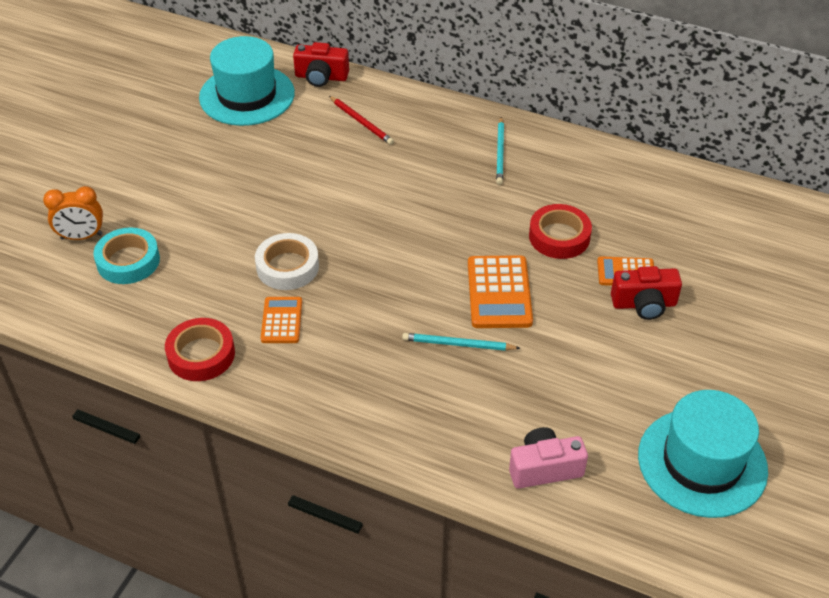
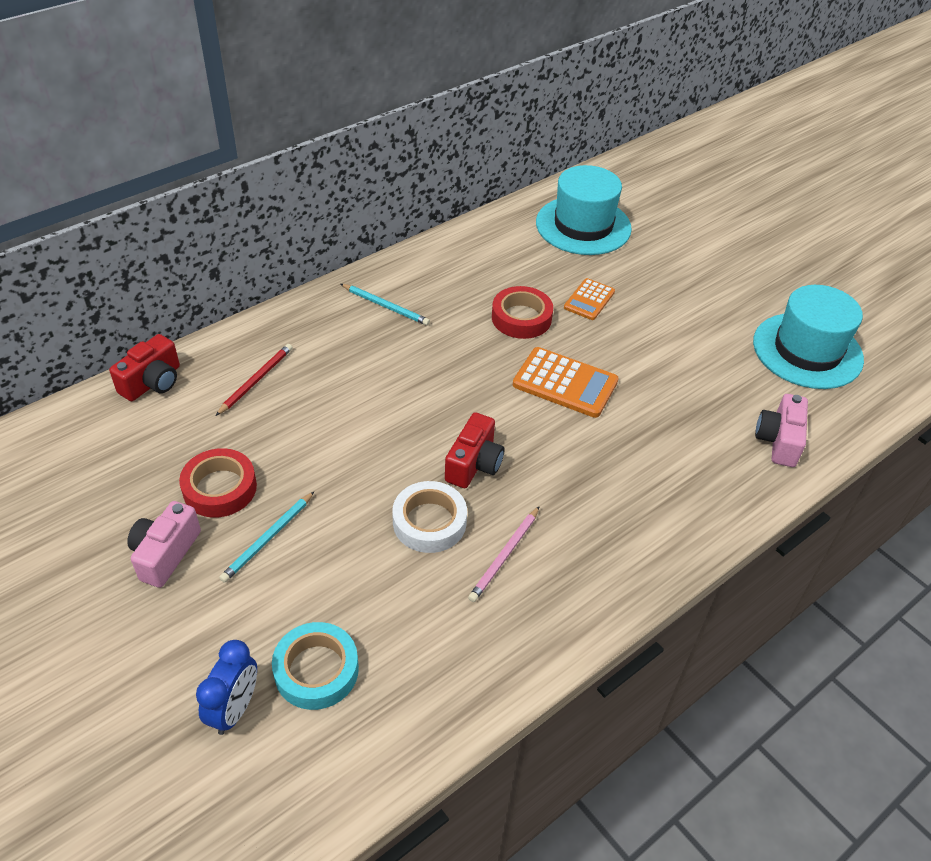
camera: 65 degrees left, 0 degrees up
(81, 237) = (235, 709): orange clock -> blue clock
(179, 153) = (165, 554): none -> pink camera
(201, 354) = (513, 646): red tape -> red tape (220, 488)
(247, 95) = (121, 455): turquoise hat -> turquoise hat (583, 226)
(282, 320) = (504, 556): orange calculator -> pink pencil
(361, 122) = (256, 380): red pencil -> red pencil turned 45 degrees counterclockwise
(458, 344) = (612, 436): turquoise pencil -> turquoise pencil (268, 539)
(644, 304) = (630, 306): red camera -> red camera (474, 464)

